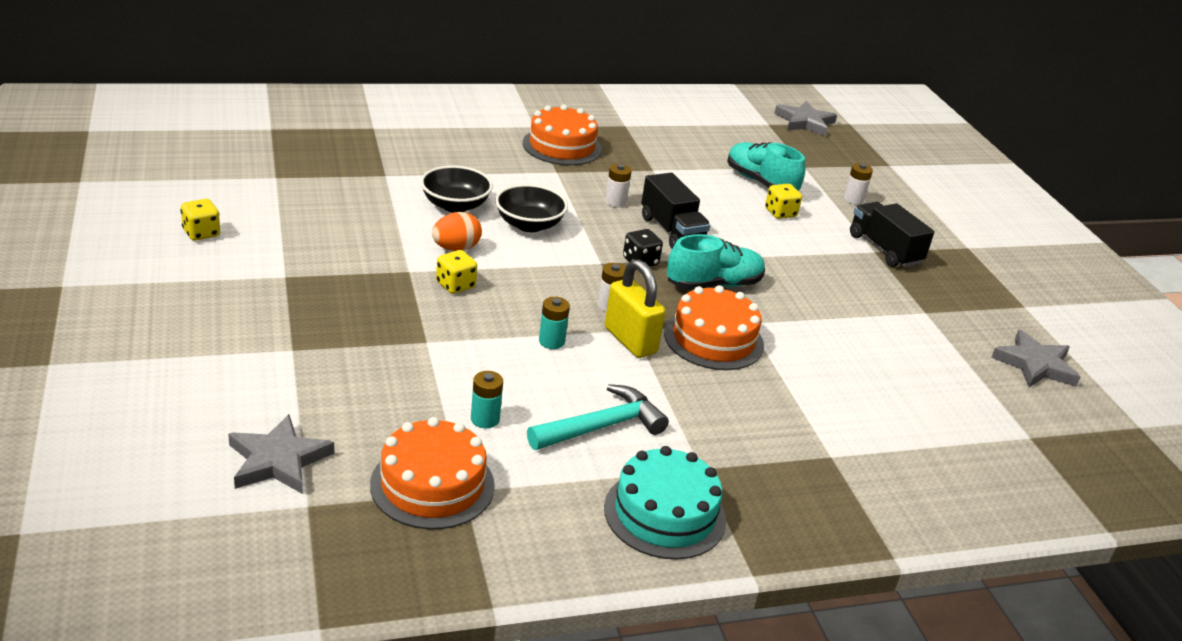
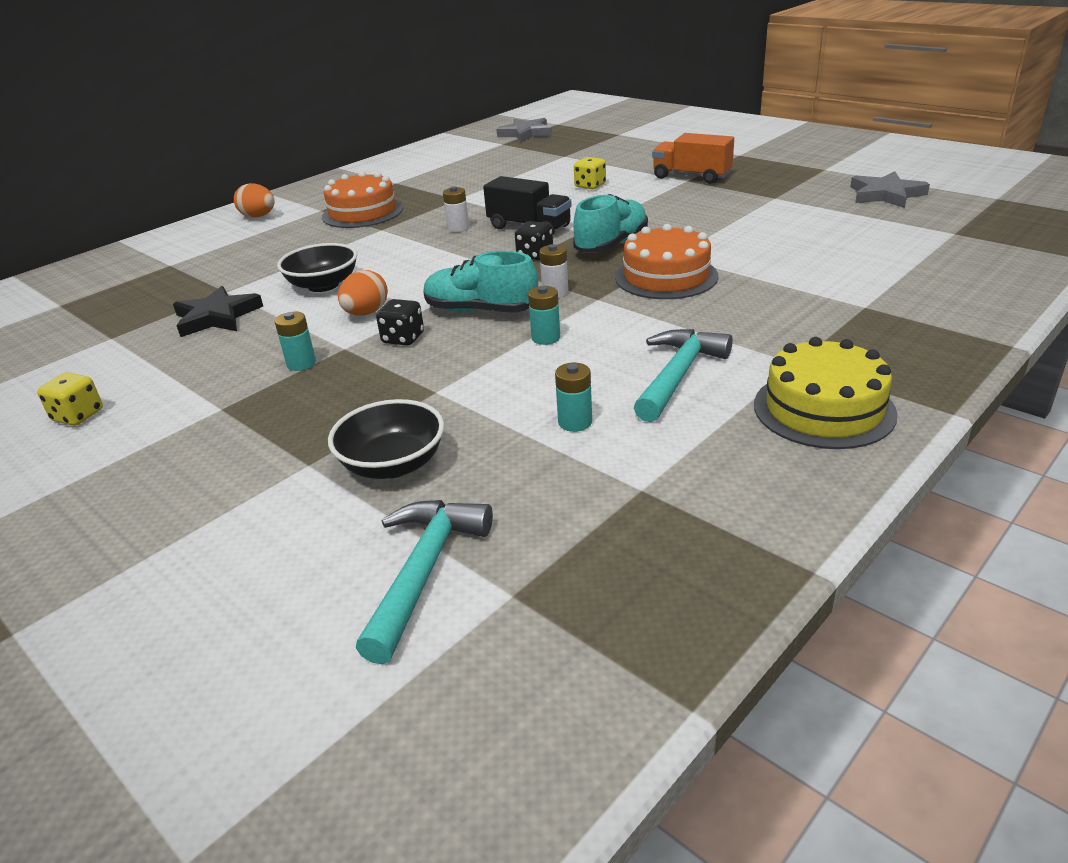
camera: 25 degrees left, 0 degrees up
(278, 460) = (424, 571): grey star -> turquoise hammer
(356, 196) = (217, 317): none -> black star
(368, 268) = (301, 364): none -> turquoise battery
(432, 485) = (606, 501): orange cake -> none
(455, 285) = (403, 338): yellow dice -> black dice
(481, 109) = (258, 216): none -> orange egg
(529, 225) = (408, 270): black bowl -> black bowl (393, 464)
(630, 340) = (607, 307): yellow padlock -> none
(665, 514) = (823, 409): turquoise cake -> yellow cake
(761, 182) = (548, 175): turquoise shoe -> turquoise shoe (481, 311)
(853, 199) = (626, 159): white battery -> none
(884, 249) = (691, 176): black truck -> orange truck

